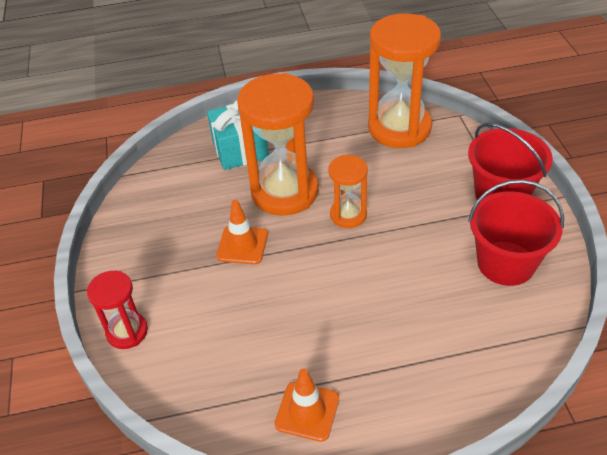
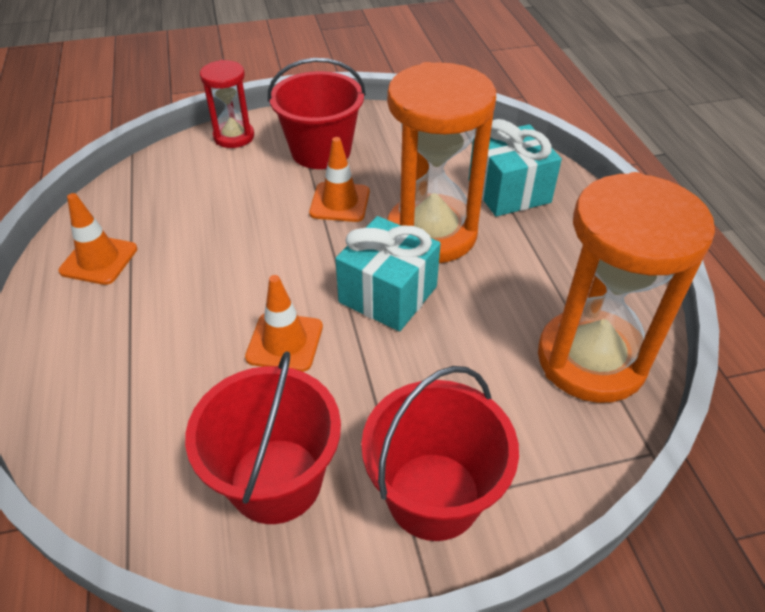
camera: 85 degrees right, 0 degrees up
(166, 262) = (321, 151): none -> red bucket
(348, 215) = (388, 294): orange hourglass -> turquoise gift
(396, 268) = (285, 342): none -> orange traffic cone

